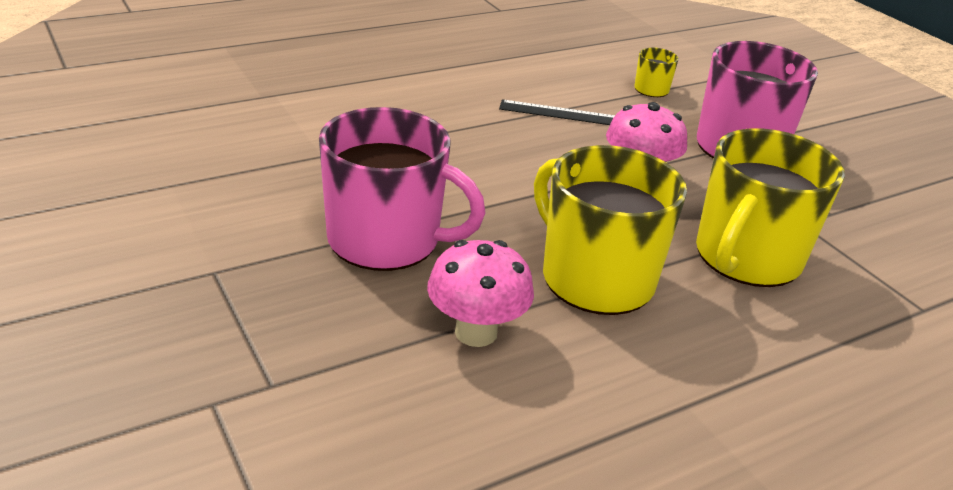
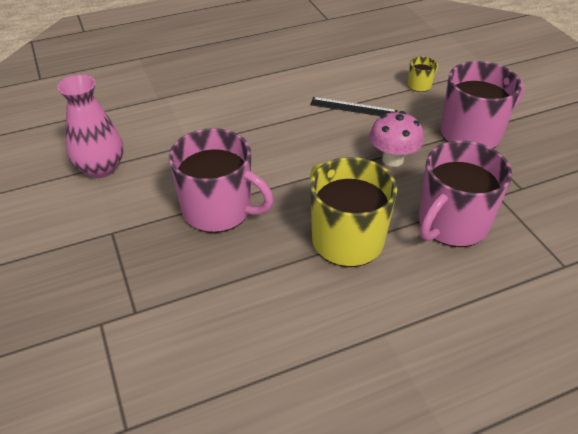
camera: 10 degrees right, 10 degrees up
(182, 184) = (100, 168): none -> pink vase
(476, 332) = (262, 278): pink mushroom -> none
(746, 257) = (451, 224): yellow mug -> pink mug

